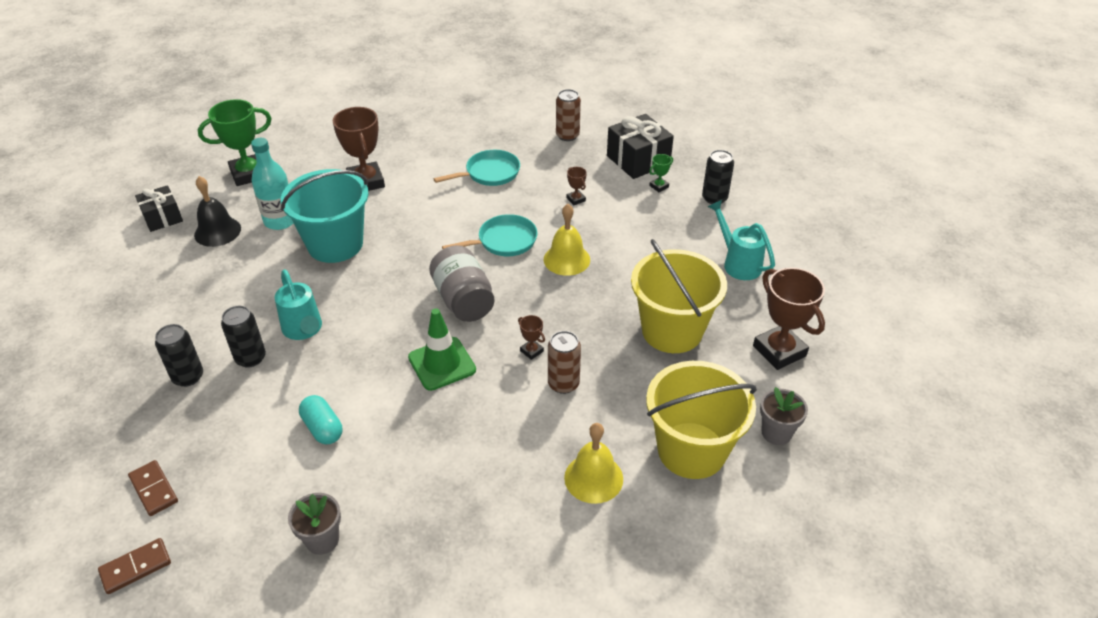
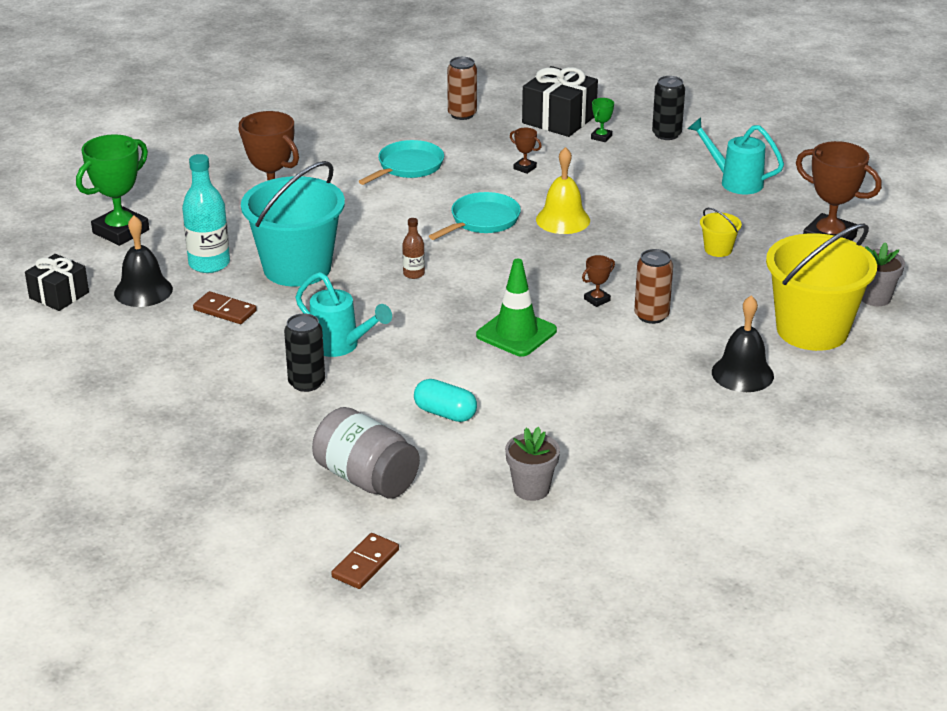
camera: 25 degrees left, 10 degrees down
(154, 489) = (318, 506): brown domino -> brown domino (225, 310)
(188, 377) = (253, 416): black can -> none
(412, 277) = (414, 274): none -> brown bottle
(463, 300) = (488, 279): grey jar -> grey jar (366, 478)
(531, 351) = (597, 300): brown trophy -> brown trophy turned 60 degrees counterclockwise
(593, 478) = (742, 374): yellow bell -> black bell
(672, 331) = (718, 249): yellow bucket -> yellow bucket, size x0.41

